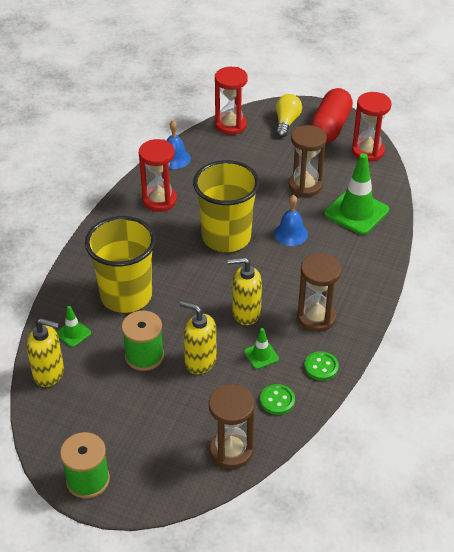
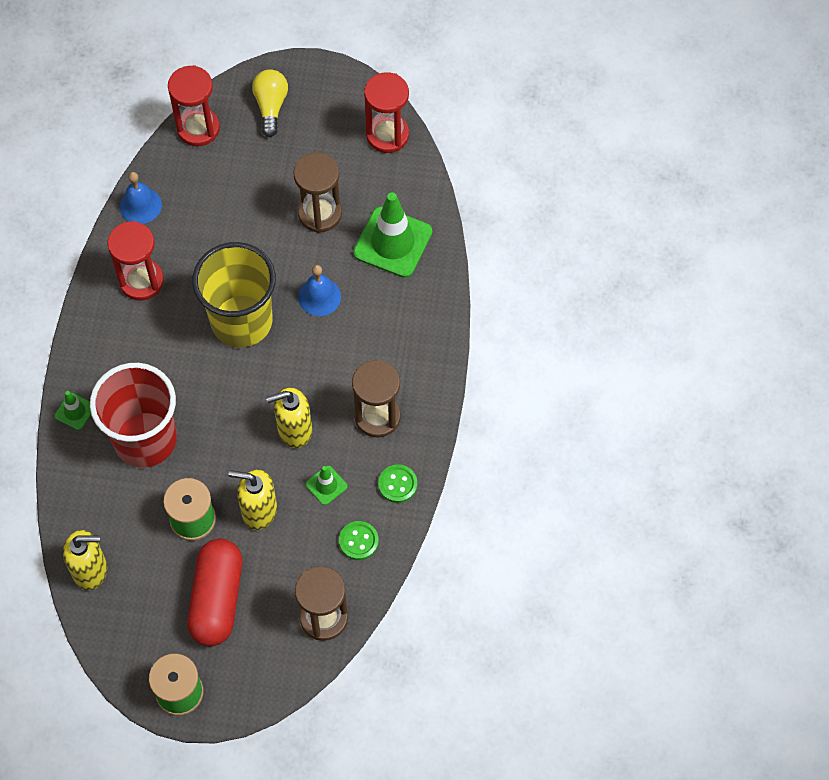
camera: 15 degrees left, 20 degrees up
(73, 333) = (99, 508): green traffic cone -> green traffic cone (75, 411)
(126, 296) = (145, 439): yellow cup -> red cup
(330, 127) = (330, 102): red capsule -> red capsule (217, 599)

